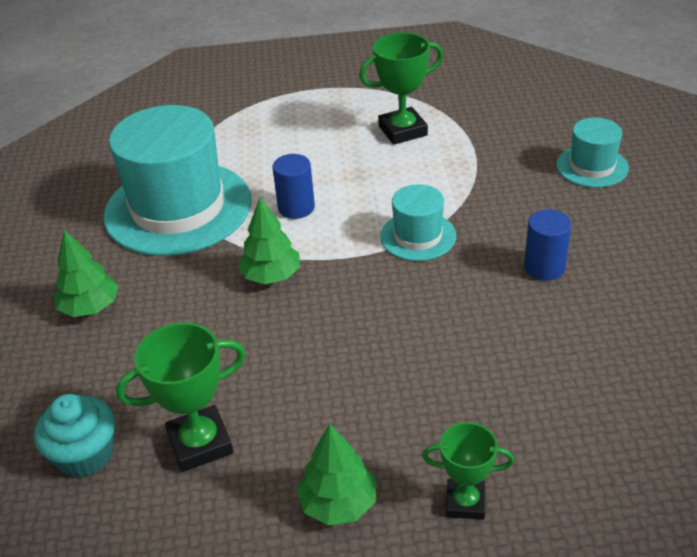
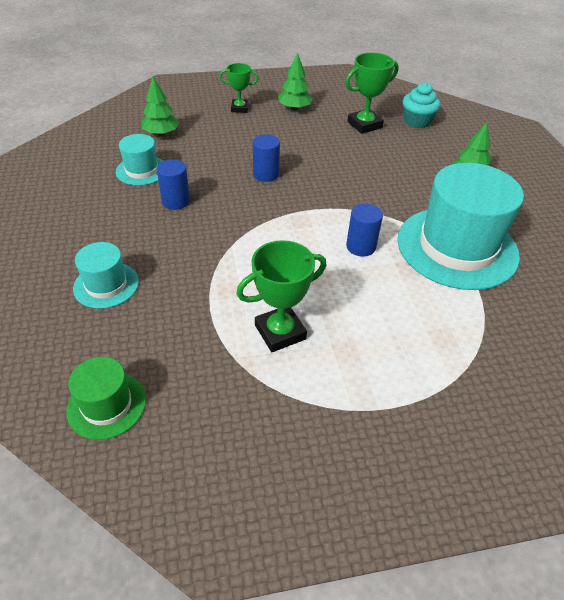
camera: 170 degrees right, 5 degrees up
(271, 276) = (360, 197): green tree -> green tree (161, 133)
(410, 316) = (266, 174): none -> blue cylinder
(418, 236) = (262, 223): turquoise hat -> turquoise hat (141, 170)
(547, 87) = (107, 405): none -> green hat

